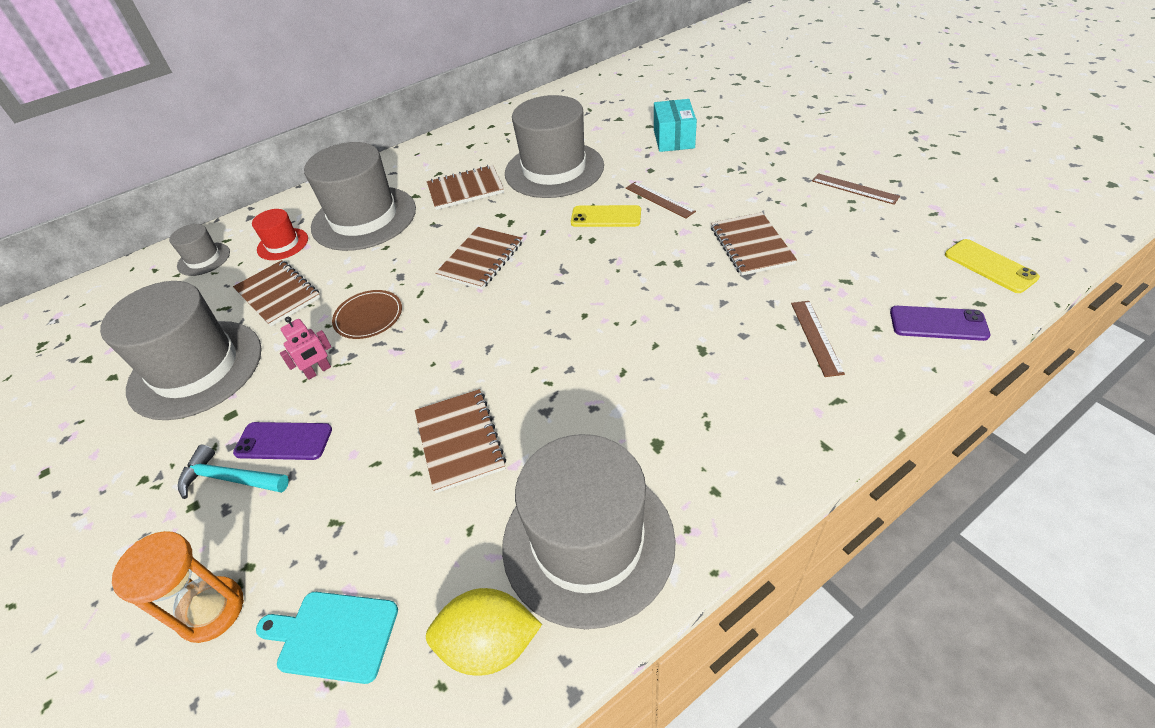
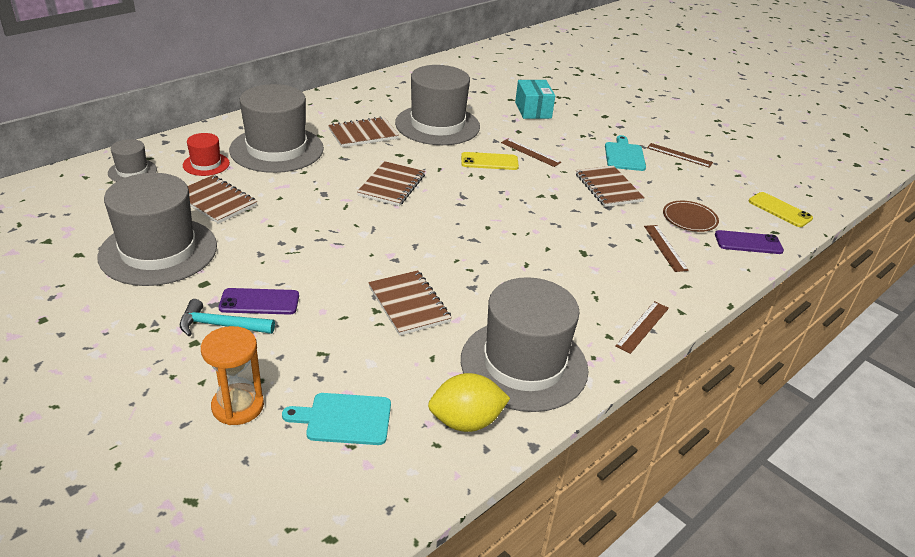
camera: 15 degrees left, 10 degrees down
(318, 371) = (273, 256): pink robot -> none
(368, 316) = (305, 220): brown plate -> brown plate (689, 218)
(765, 474) = (642, 326): none -> brown ruler
(780, 195) = (624, 155): none -> turquoise cutting board

